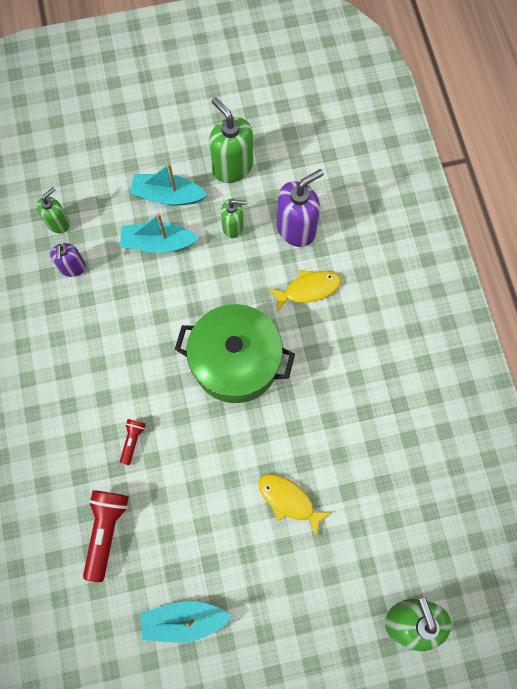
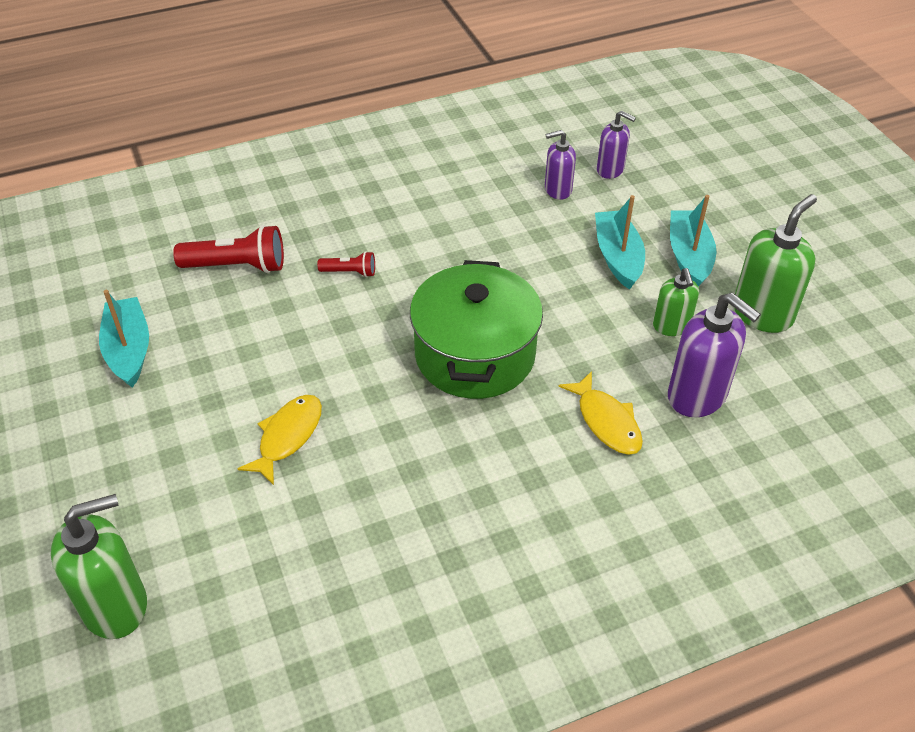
camera: 80 degrees right, 25 degrees down
(58, 223) = (610, 170): green soap dispenser -> purple soap dispenser

